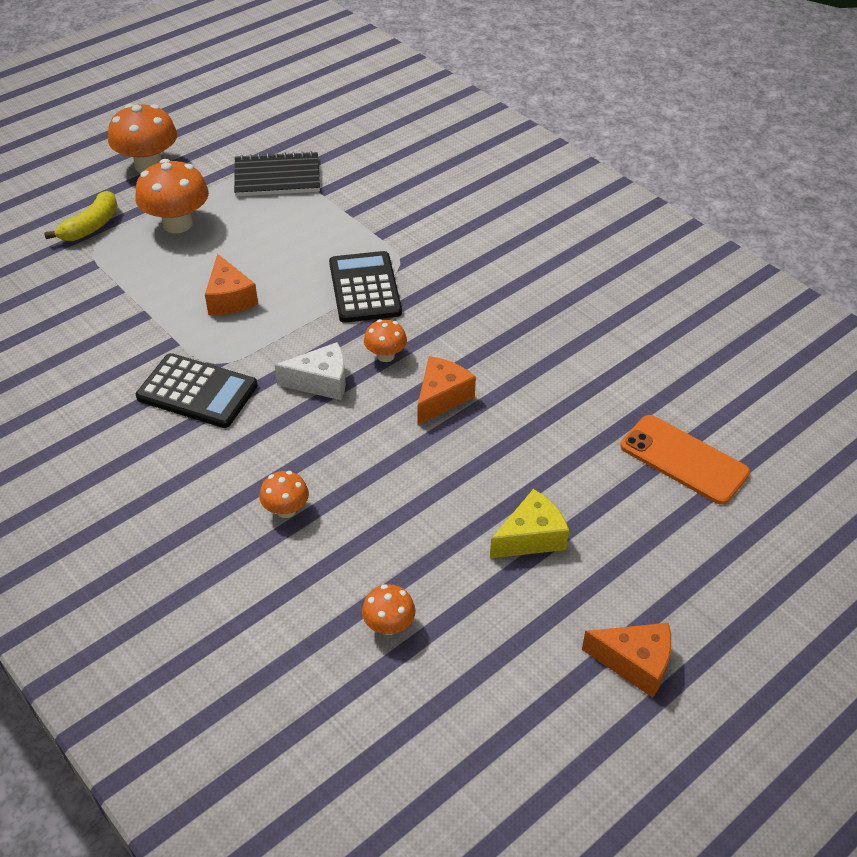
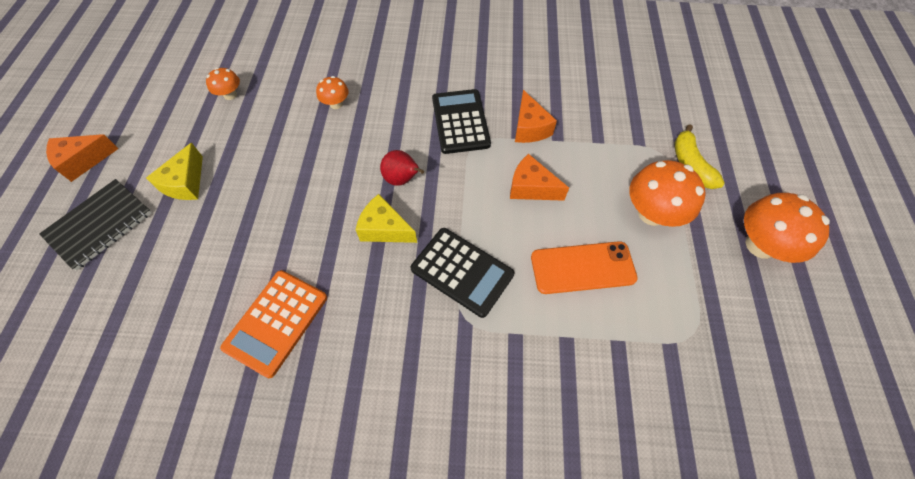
camera: 135 degrees right, 15 degrees up
(197, 392) = (460, 122): black calculator -> black calculator turned 105 degrees clockwise
(277, 177) = (670, 325): black notebook -> black notebook (100, 225)
(321, 382) = (402, 179): white cheese -> red pear
(385, 355) = (384, 229): orange mushroom -> yellow cheese
(441, 398) = (316, 227): orange cheese -> orange cheese (529, 128)
(541, 354) = (276, 322): none -> orange calculator
(684, 459) = (106, 311): orange phone -> orange phone (582, 268)

